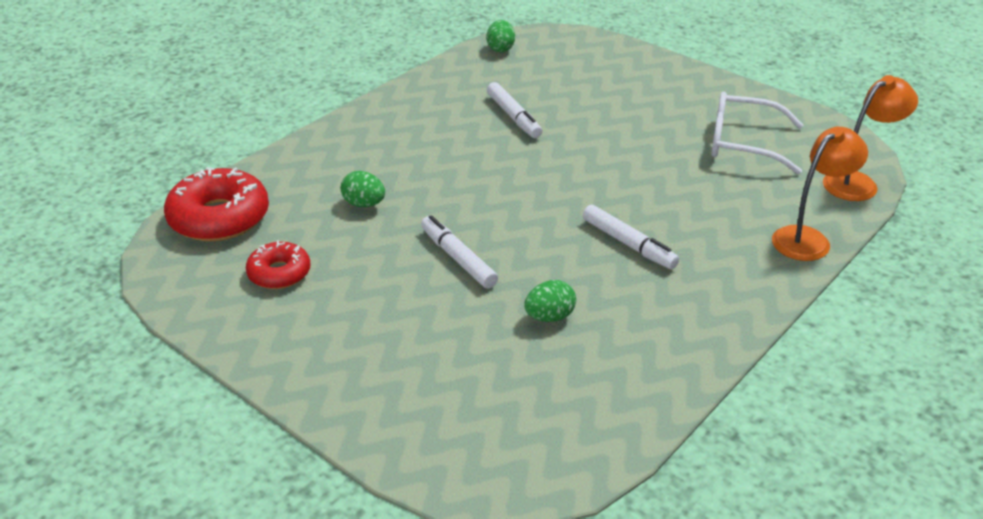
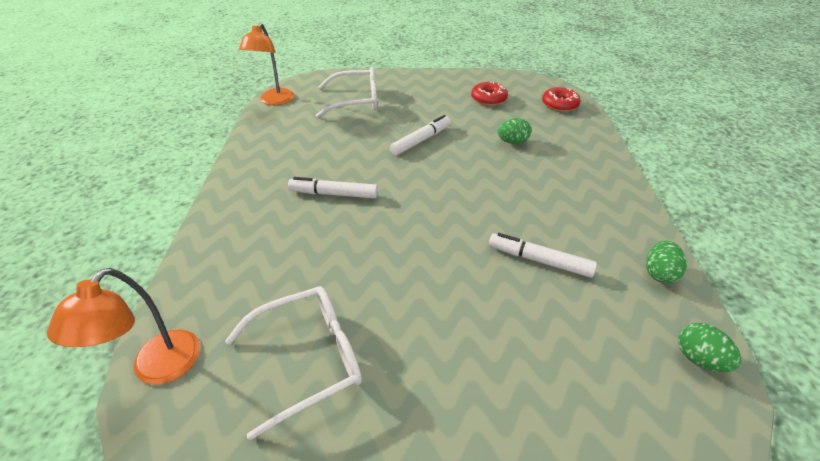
camera: 140 degrees right, 5 degrees up
(219, 218) = (559, 105): red donut -> red donut, size x0.59
(458, 258) = (421, 140): white marker -> white marker turned 60 degrees counterclockwise
(459, 376) = (356, 101): none -> white glasses
(549, 317) = (341, 136): green egg -> green egg (659, 273)
(808, 238) = (199, 265): orange lamp -> orange lamp (274, 101)

